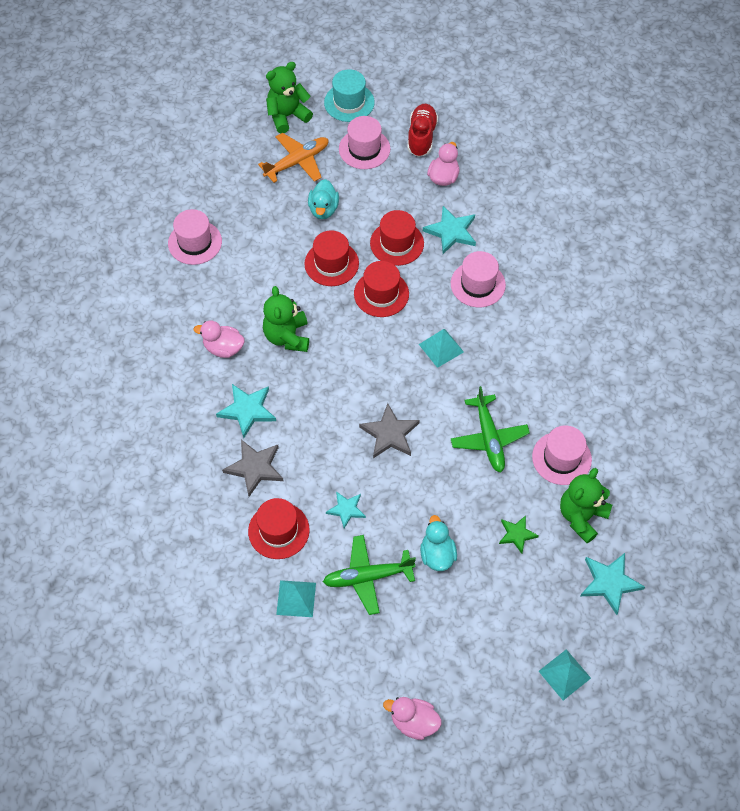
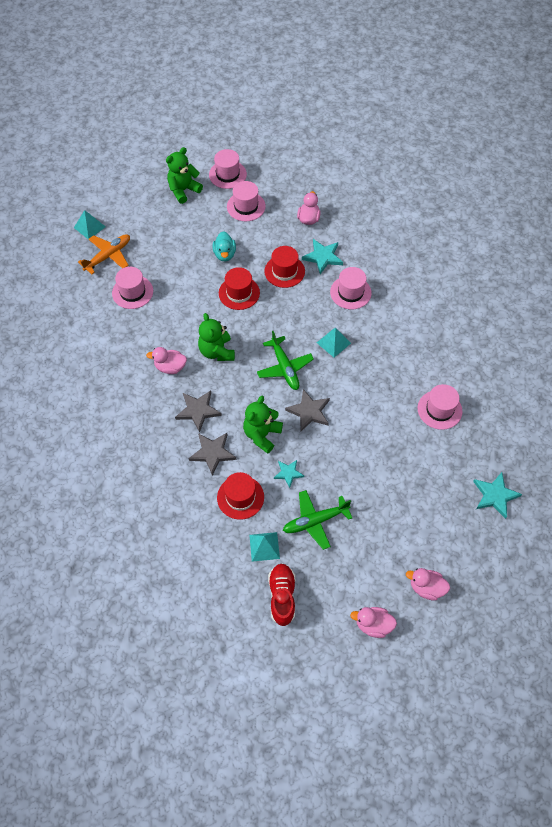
camera: 10 degrees left, 0 degrees up
(247, 410) = (198, 411): turquoise star -> grey star
(297, 162) = (197, 223): orange plane -> orange plane (108, 256)
(349, 102) = (227, 174): turquoise hat -> pink hat
(381, 294) = (281, 310): red hat -> none
(421, 137) = (286, 192): red shoe -> red shoe (282, 596)
(437, 554) = (363, 495): turquoise duck -> none
(489, 438) = (383, 403): green plane -> green plane (284, 367)
(492, 686) = (426, 587): none -> pink duck
(517, 534) = (419, 471): green star -> none
(564, 674) = (477, 569): turquoise pyramid -> turquoise pyramid (89, 227)
(581, 516) = (463, 450): green teddy bear -> green teddy bear (262, 435)

